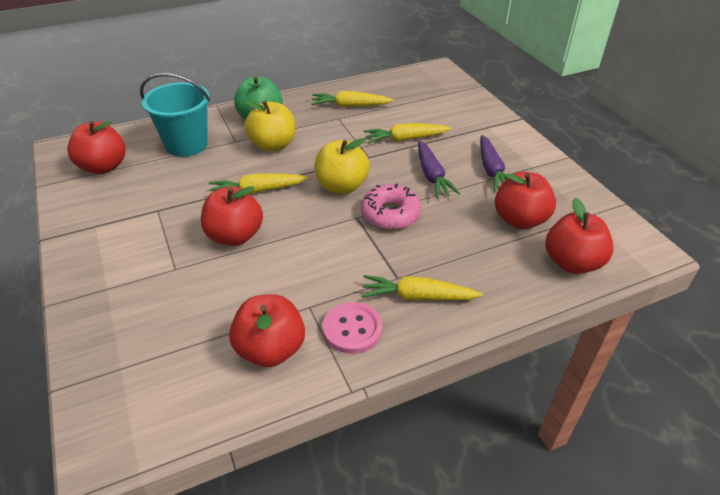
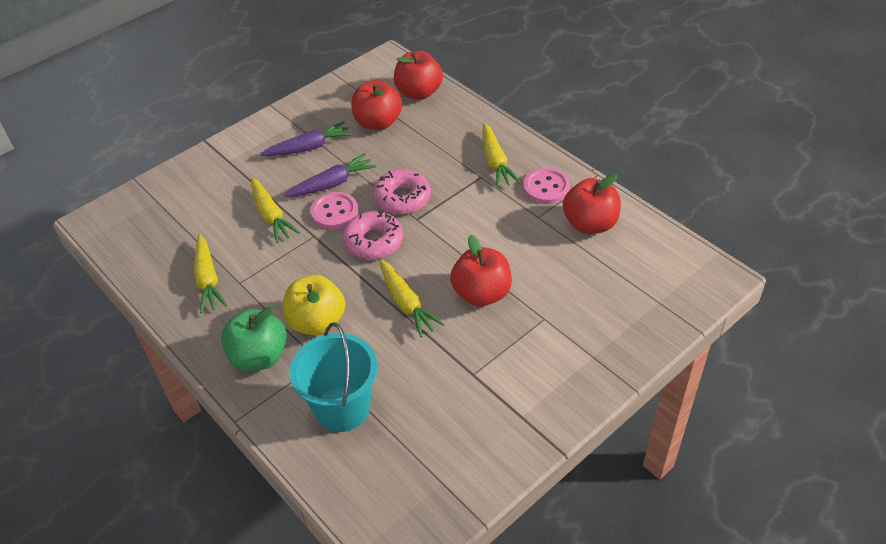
camera: 105 degrees left, 5 degrees up
(103, 167) = (419, 473): red apple -> none
(341, 186) = (374, 242): yellow apple -> pink donut
(392, 171) = (334, 212): none -> pink button

